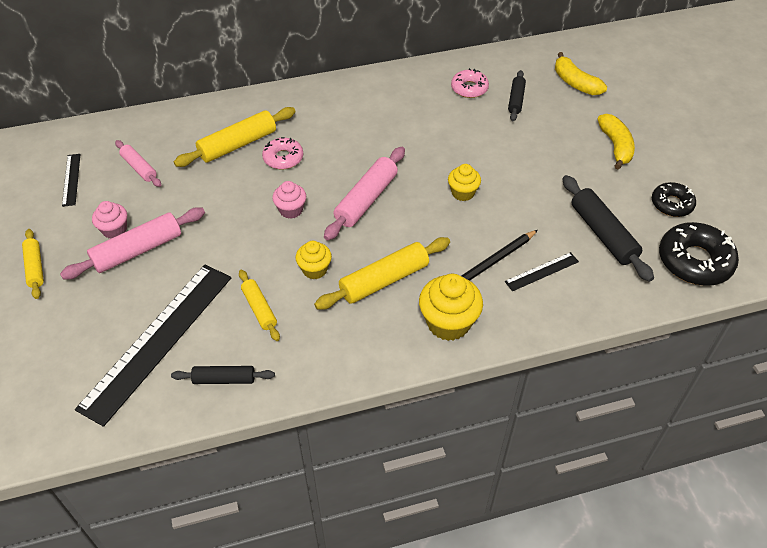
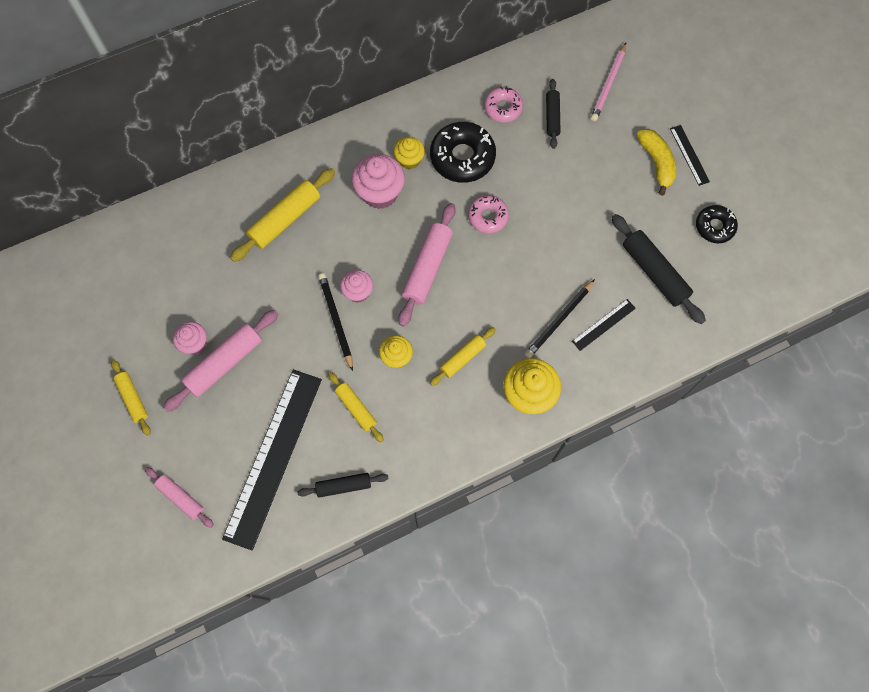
camera: 10 degrees left, 20 degrees up
(71, 179) = (131, 290): black ruler -> black ruler (689, 155)
(139, 168) = (194, 265): pink rolling pin -> pink rolling pin (181, 498)
(262, 230) = (336, 320): none -> black pencil
(283, 158) = (335, 229): pink donut -> pink donut (488, 217)
(335, 136) = (380, 193): none -> pink cupcake
(384, 280) = (462, 358): yellow rolling pin -> yellow rolling pin, size x0.60
(463, 193) = (518, 245): yellow cupcake -> yellow cupcake (409, 160)
(575, 83) = (608, 84): yellow banana -> pink pencil
(694, 261) = (739, 290): black donut -> black donut (462, 157)

